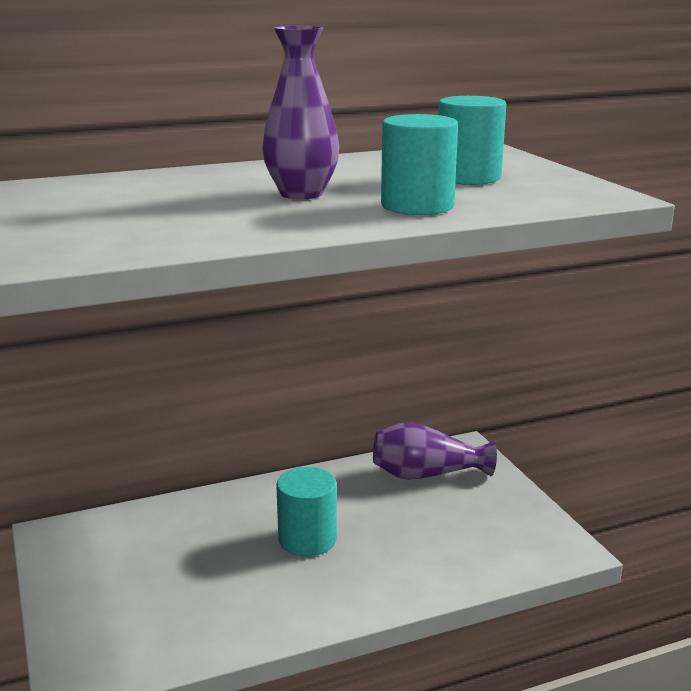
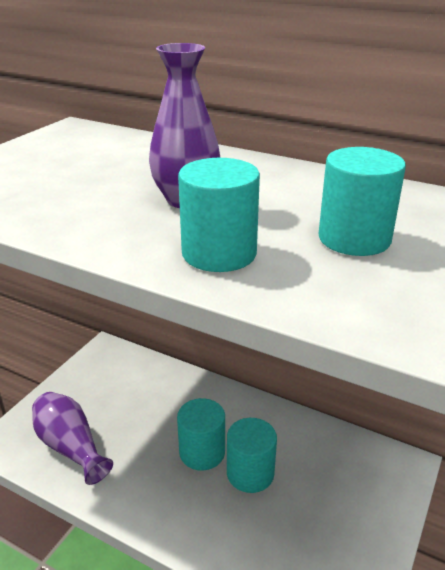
camera: 50 degrees right, 10 degrees up
(370, 525) = (250, 473): none -> turquoise cylinder
(427, 474) = (344, 465): purple vase -> purple vase (71, 447)

